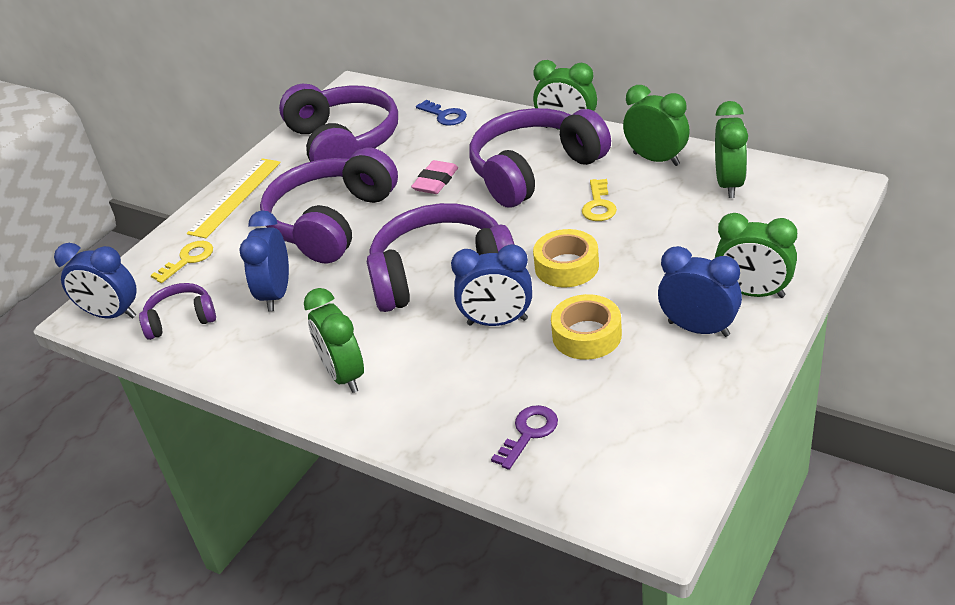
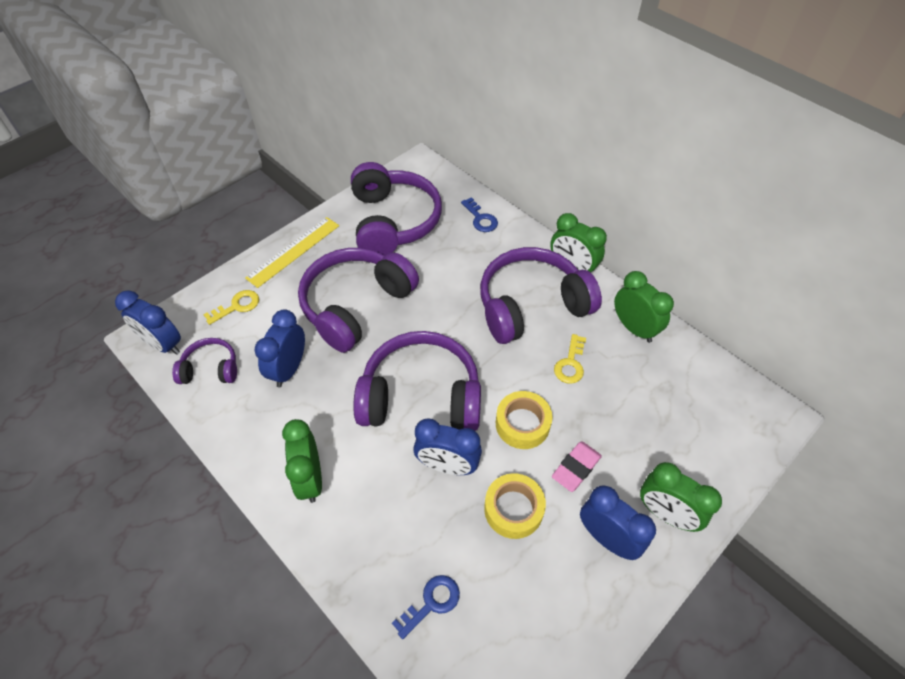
camera: 10 degrees right, 15 degrees up
(435, 181) = (450, 289): pink eraser -> pink eraser (576, 468)
(528, 433) = (431, 603): purple key -> blue key
(729, 184) = (685, 379): green clock -> none

